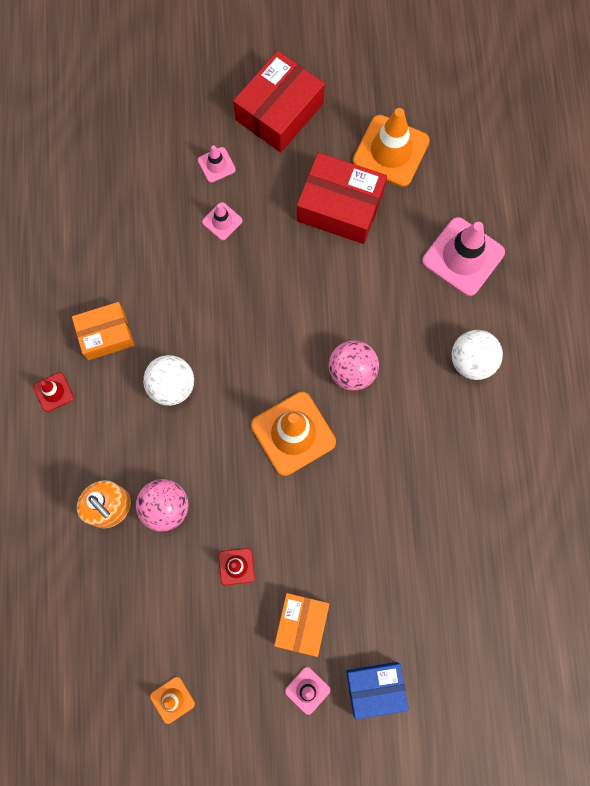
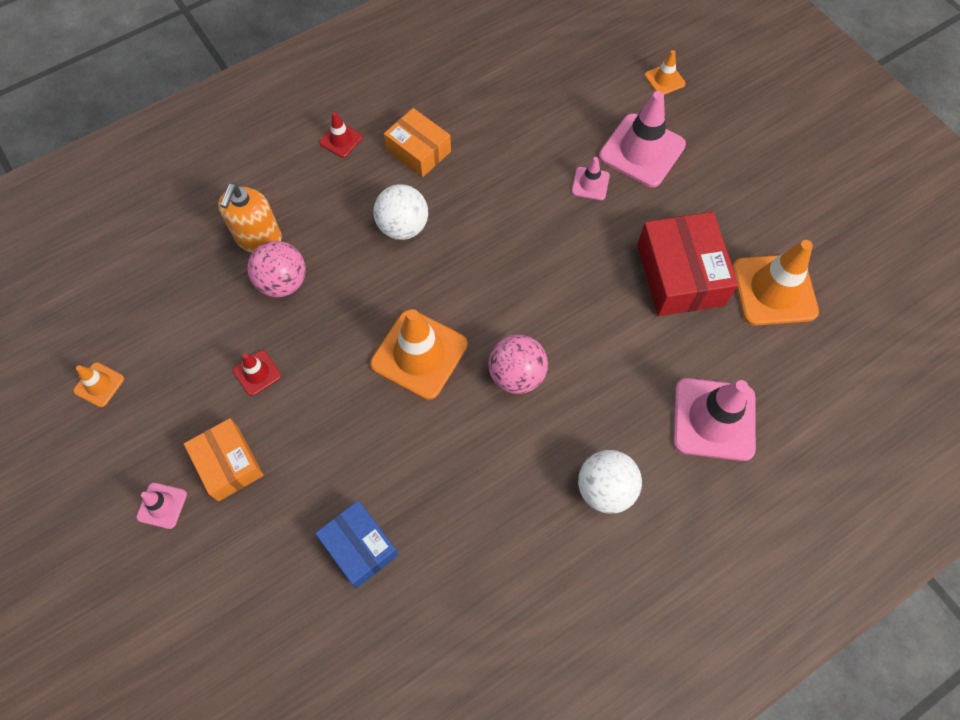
camera: 60 degrees right, 10 degrees down
(161, 105) = (664, 80): none -> orange traffic cone
(216, 165) = (642, 150): pink traffic cone -> pink traffic cone, size x2.04
(279, 111) = (735, 173): red box -> none
(301, 623) = (228, 464): orange box -> orange box turned 75 degrees clockwise
(375, 688) = (193, 574): blue box -> blue box (359, 547)

